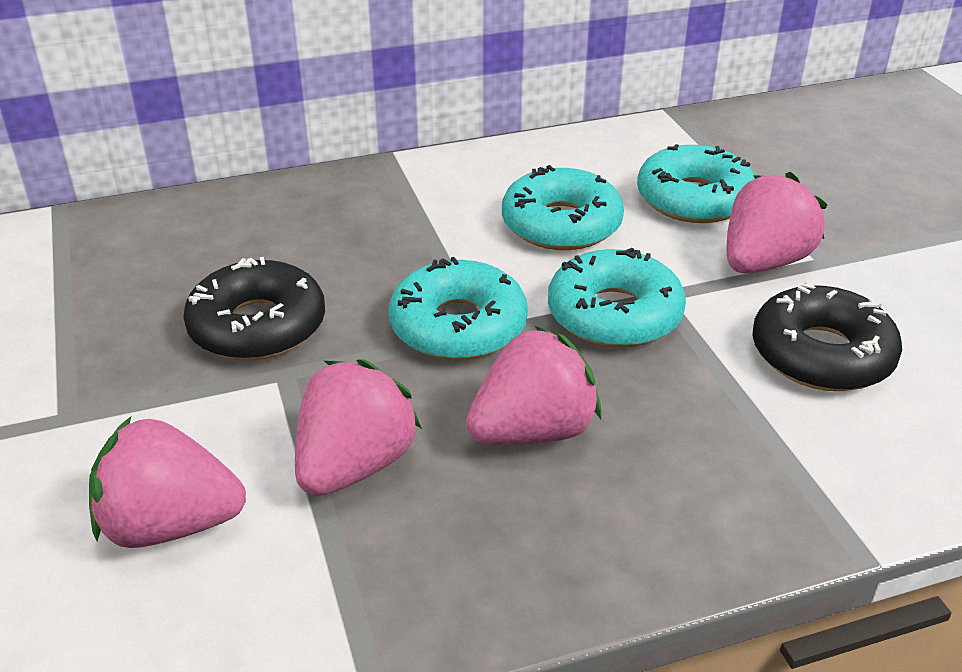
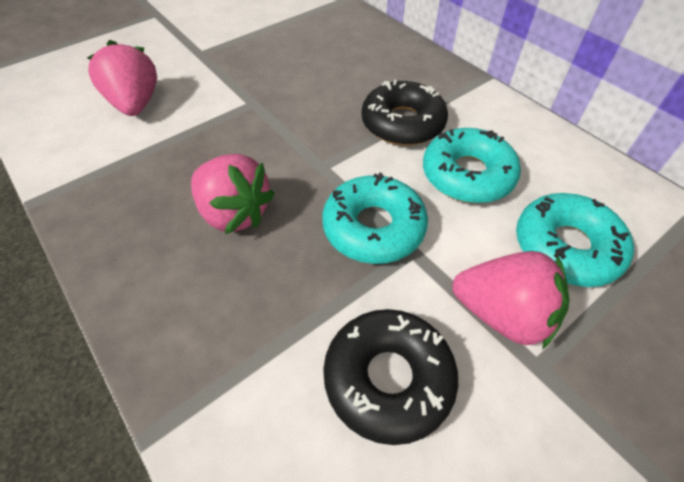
camera: 70 degrees right, 15 degrees up
(257, 326) = (287, 82): black donut -> black donut (402, 123)
(355, 465) = (188, 148): pink strawberry -> none
(458, 326) = (323, 155): turquoise donut -> none

